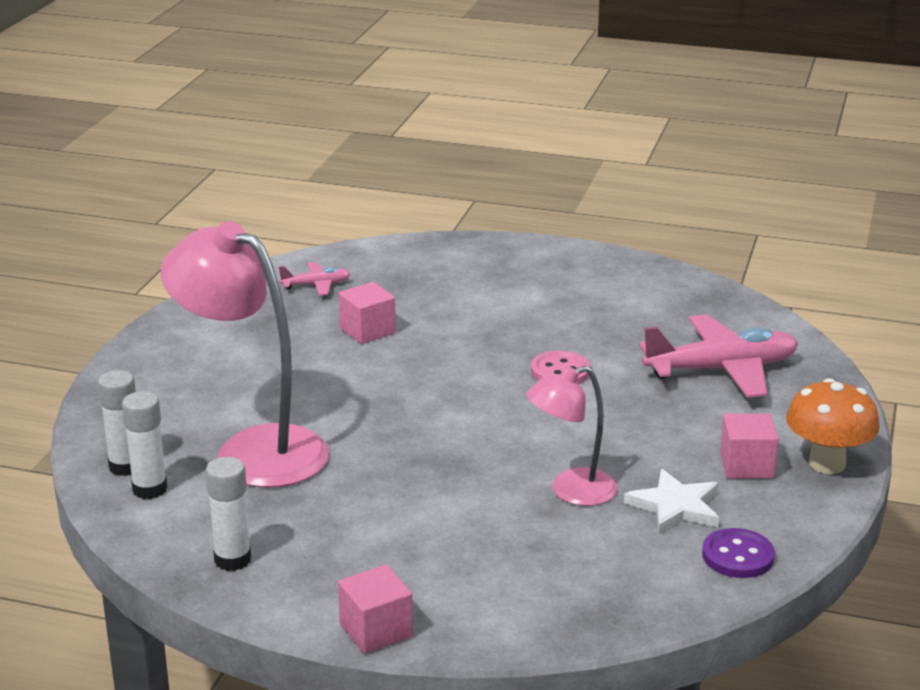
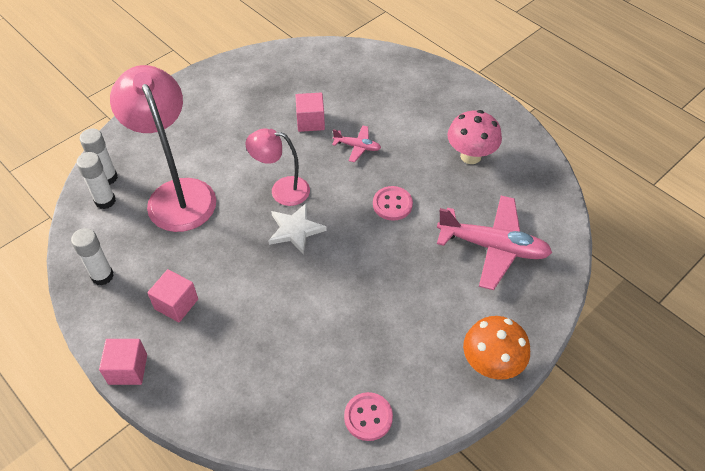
camera: 30 degrees right, 25 degrees up
(316, 285) = (312, 71): pink plane -> pink plane (357, 147)
(571, 491) = (316, 311): pink lamp -> pink lamp (282, 190)
(609, 303) = (470, 156): none -> pink mushroom
(675, 506) = (366, 355): white star -> white star (295, 230)
(737, 556) = (368, 417): purple button -> pink button
(746, 466) = (438, 341): pink cube -> pink cube (176, 304)

